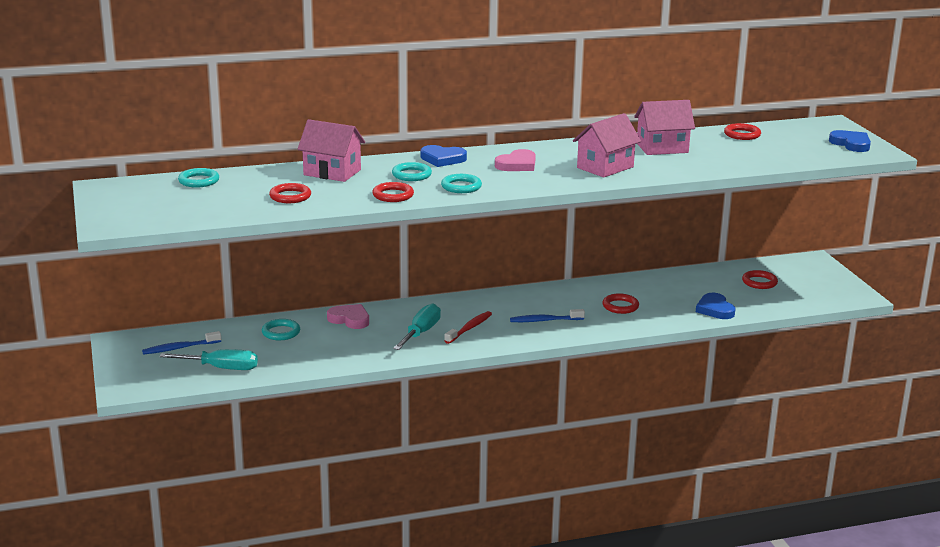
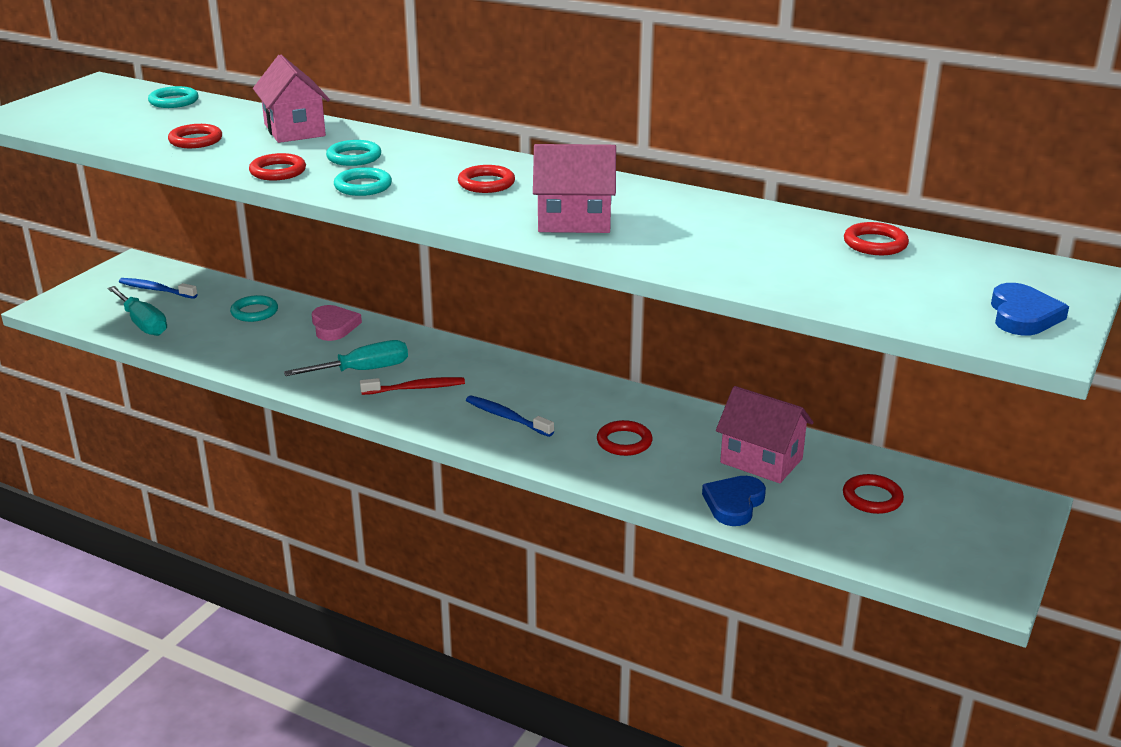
camera: 45 degrees right, 5 degrees up
(442, 159) = (430, 151): blue heart -> none
(517, 165) = (486, 183): pink heart -> red ring
(662, 148) = (712, 223): pink house -> pink house (761, 461)

